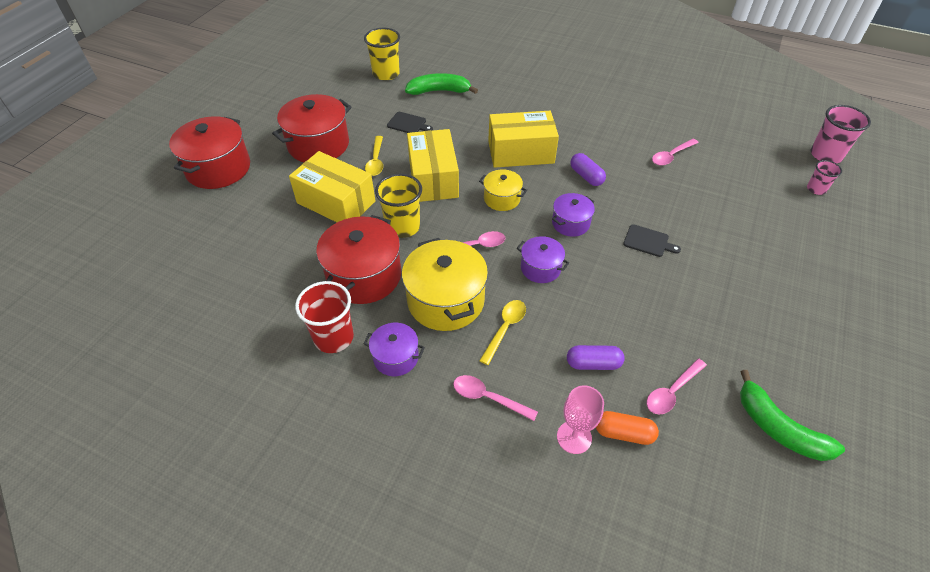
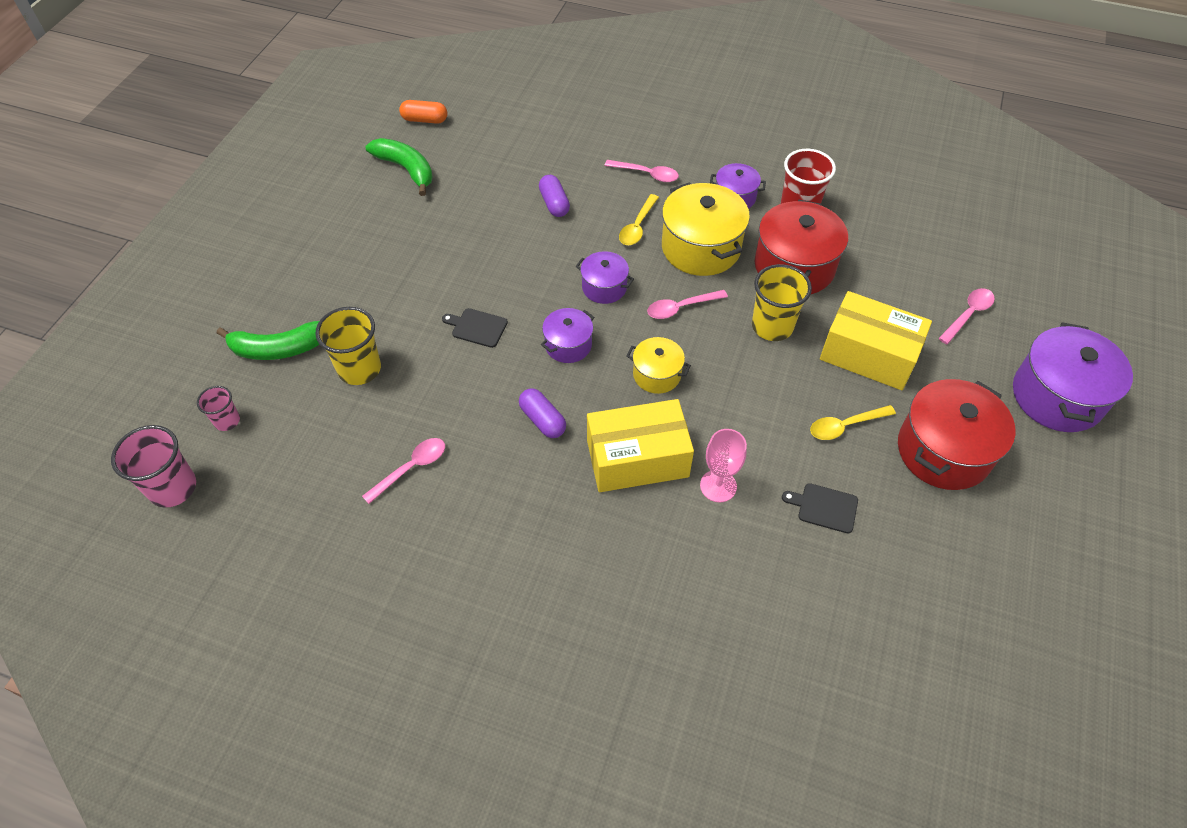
camera: 175 degrees right, 5 degrees up
(218, 168) = (1057, 396): red pot -> purple pot
(376, 161) = (845, 426): yellow spoon -> yellow spoon turned 105 degrees counterclockwise
(386, 74) = (913, 645): yellow cup -> yellow cup (359, 369)
(433, 178) = (754, 401): yellow box -> none
(439, 91) = (796, 598): green banana -> green banana (278, 349)
(574, 437) = (574, 154): pink goblet -> pink goblet (718, 486)
(593, 364) = (554, 203): purple capsule -> purple capsule turned 75 degrees clockwise
(623, 433) = (534, 159): orange capsule -> orange capsule (425, 120)
(672, 391) = (487, 188): pink spoon -> pink spoon (968, 314)

